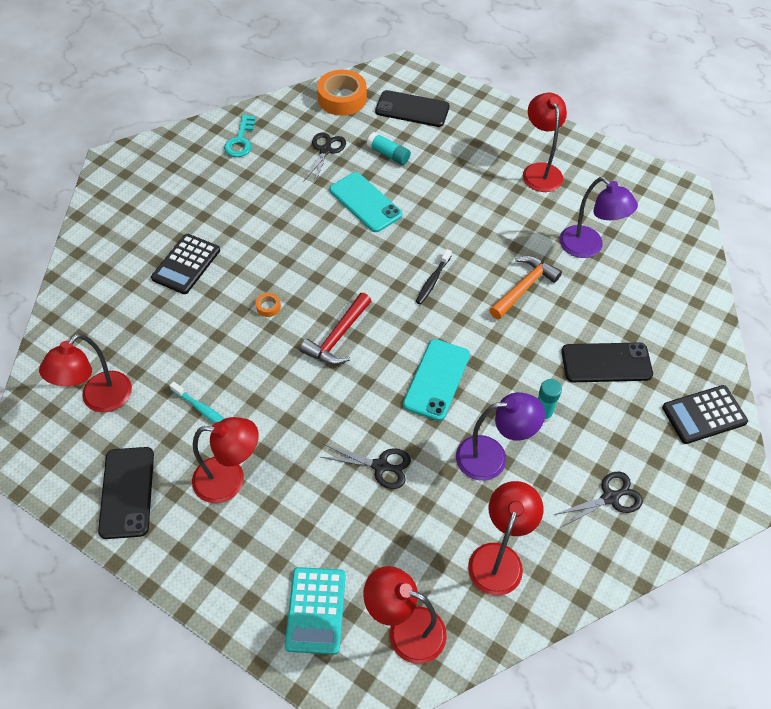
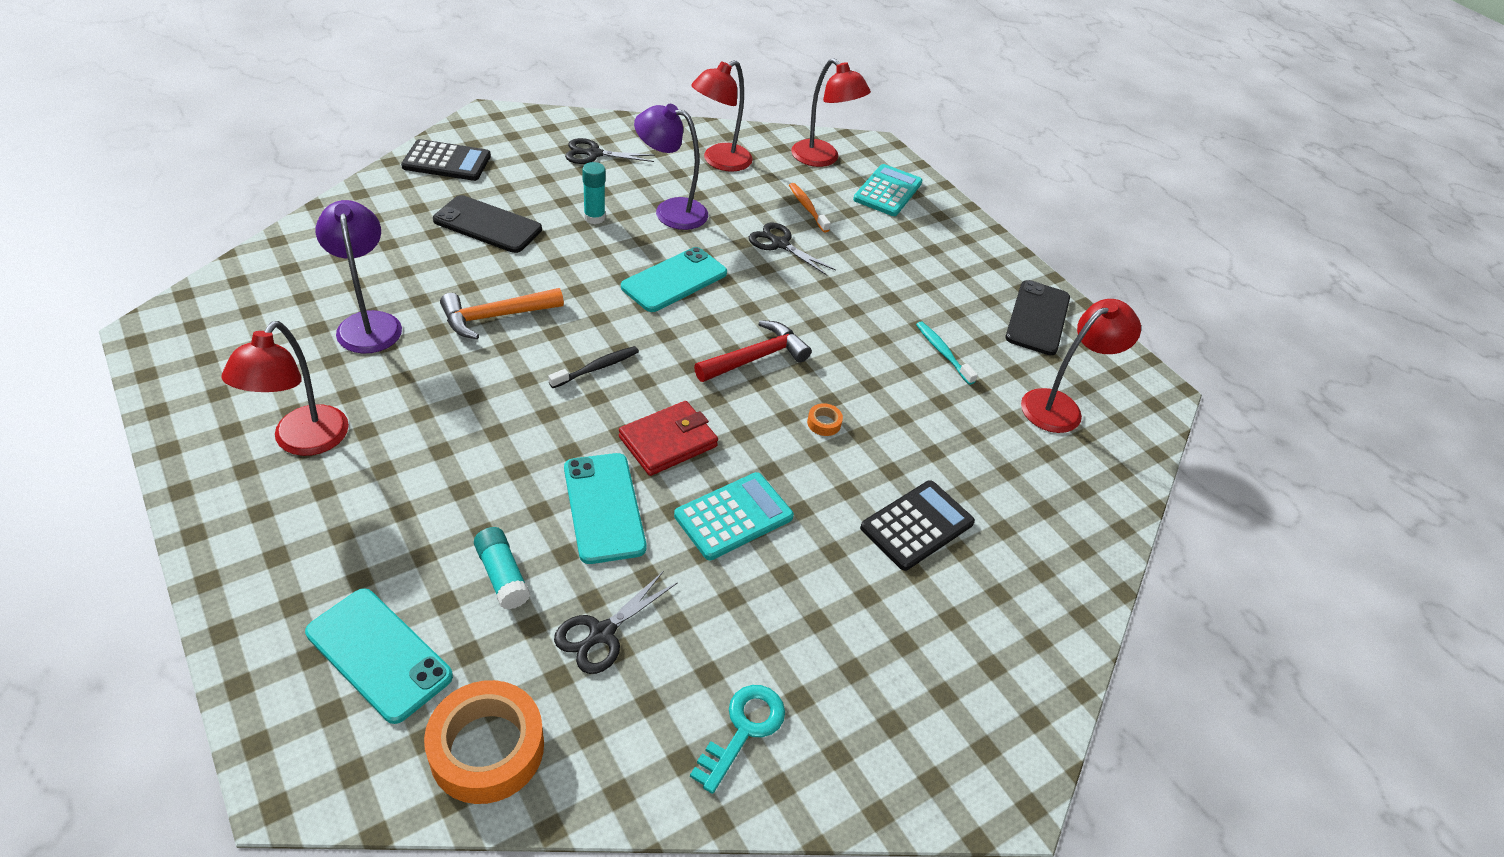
camera: 160 degrees left, 10 degrees down
(230, 480) = (931, 289): red lamp -> none
(294, 226) = (733, 516): none -> turquoise calculator
(356, 252) = (668, 441): none -> red wallet
(381, 532) = (807, 208): none -> orange toothbrush
(412, 109) = (379, 654): black phone -> turquoise phone

